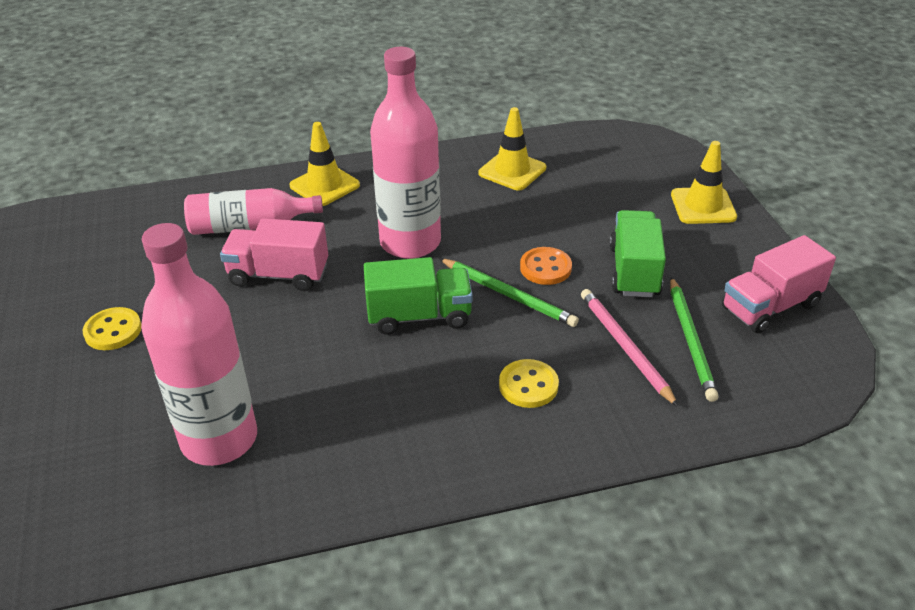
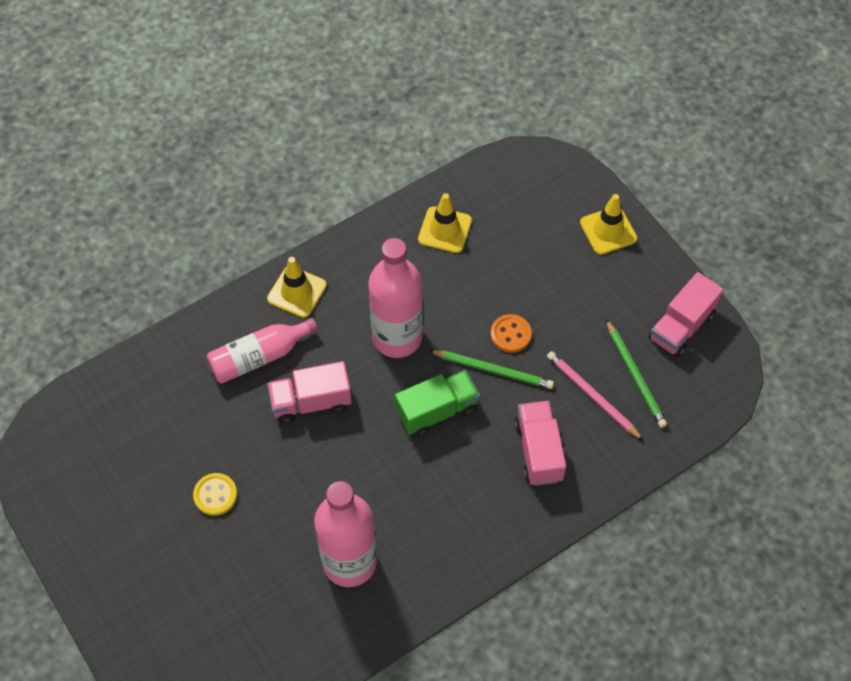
camera: 20 degrees left, 20 degrees up
(528, 385) = (538, 451): yellow button -> pink truck
(634, 271) = (576, 318): green truck -> none

